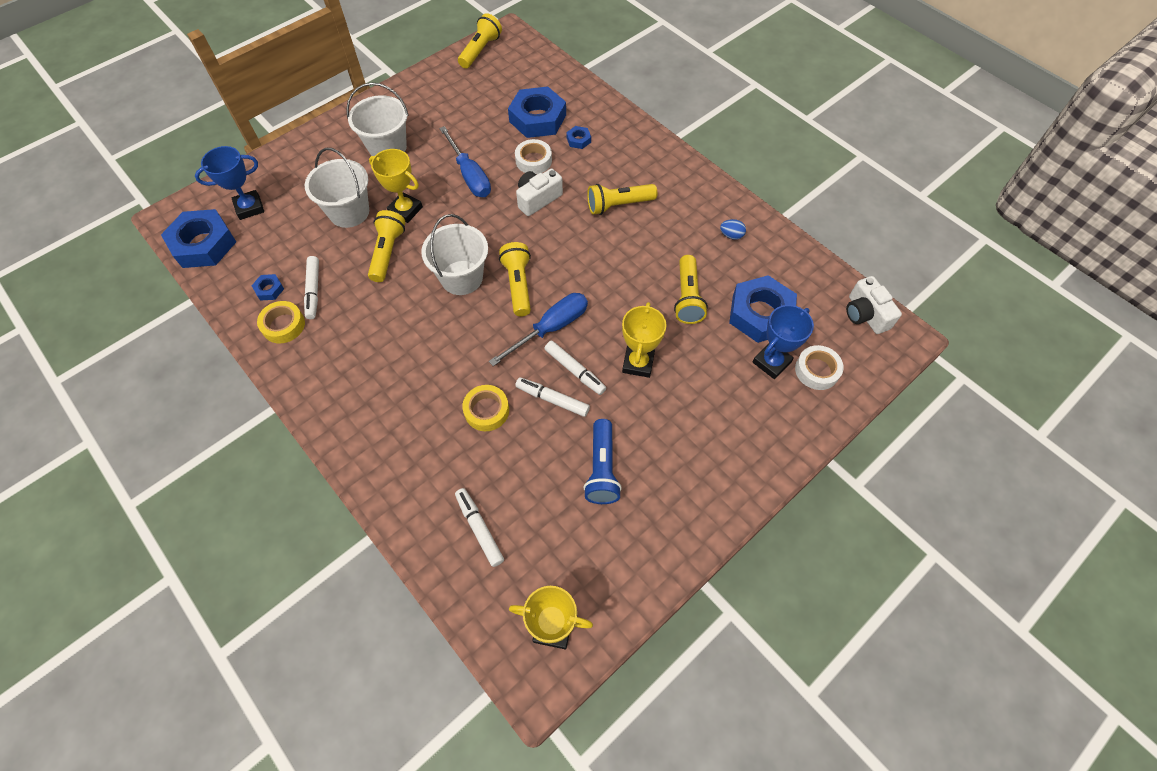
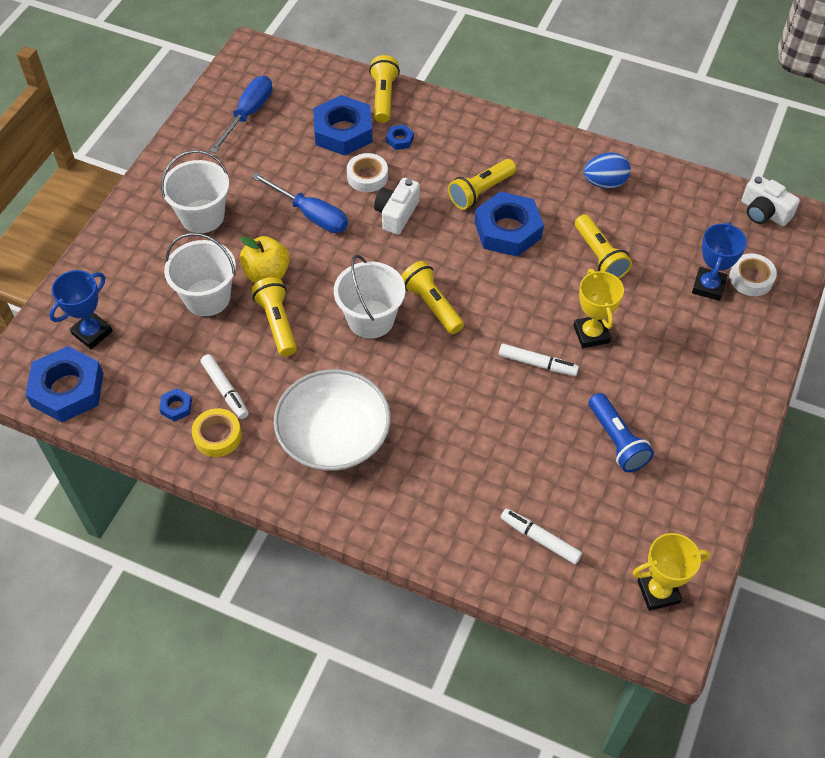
camera: 25 degrees left, 5 degrees down
(370, 362) = (334, 435): none -> white bowl
(405, 210) = (267, 274): yellow trophy -> yellow apple
(480, 50) = (234, 79): yellow flashlight -> yellow flashlight (383, 97)
(486, 410) = (478, 433): yellow tape -> none
(551, 328) = (490, 334): blue screwdriver -> blue screwdriver (248, 114)
(552, 400) = (534, 398): white marker -> none
(731, 235) = (604, 183): blue egg -> blue egg, size x1.75
(760, 314) = (673, 246): blue nut -> blue nut (508, 230)

